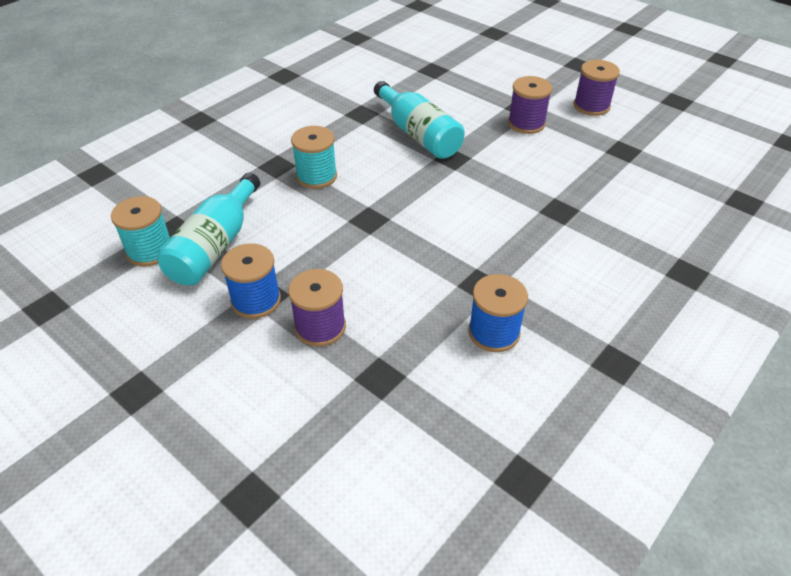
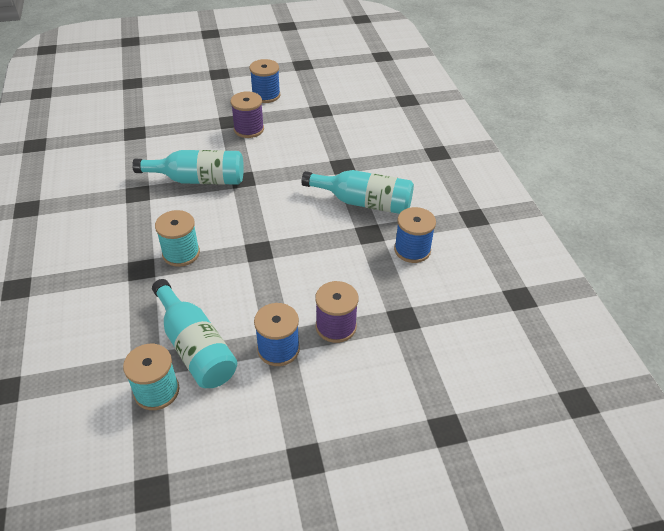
camera: 55 degrees left, 0 degrees up
(522, 255) = (364, 202): none -> turquoise bottle
(591, 106) = (266, 95): purple spool -> blue spool

